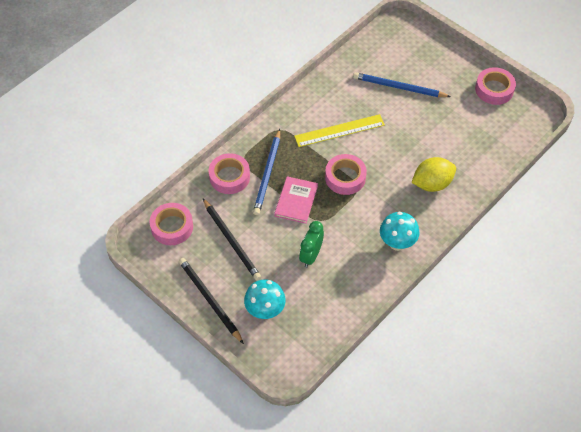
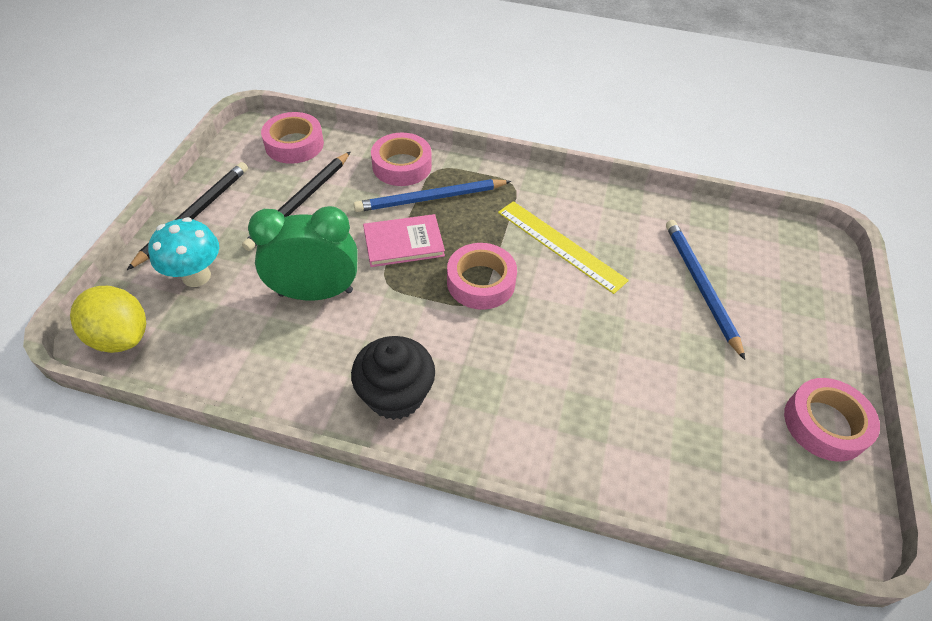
camera: 60 degrees right, 5 degrees down
(311, 255) = (316, 293): green clock -> green clock, size x1.52
(397, 243) = (395, 395): turquoise mushroom -> black cupcake
(432, 184) = (547, 401): yellow lemon -> yellow lemon (121, 337)

